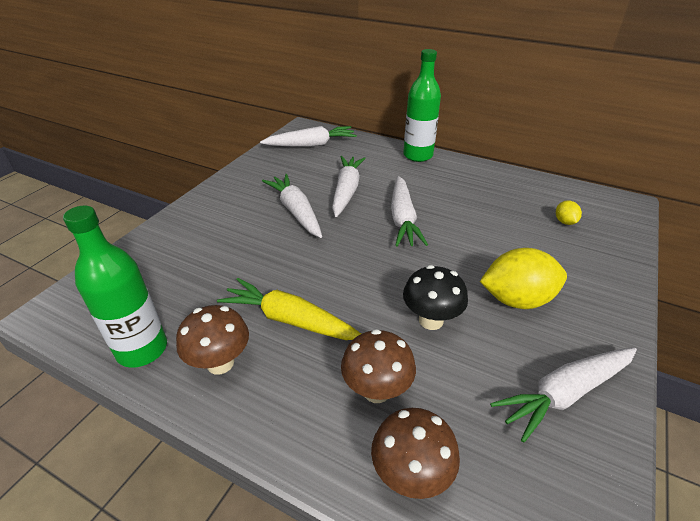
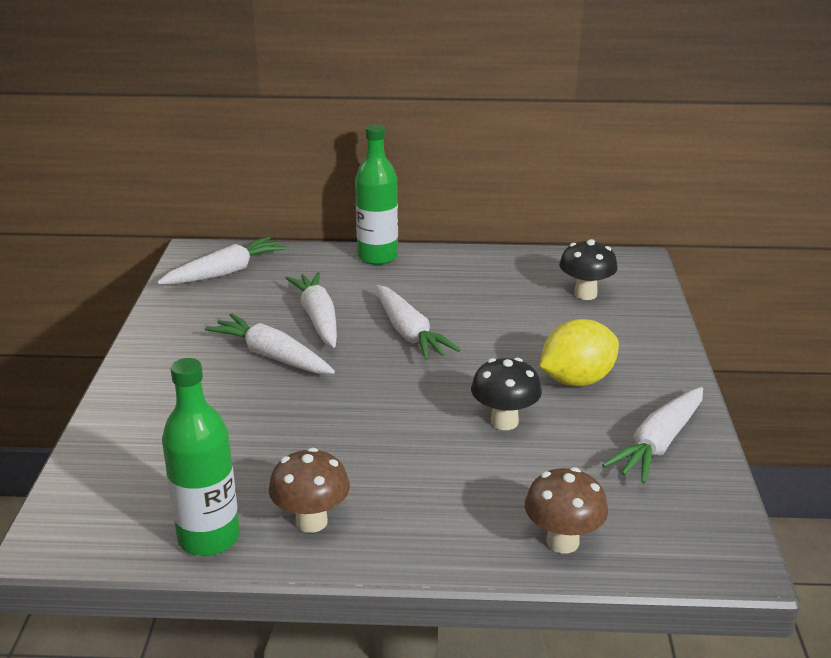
camera: 25 degrees left, 10 degrees down
(289, 319) = (355, 463): yellow carrot -> none
(376, 390) = (490, 493): brown mushroom -> none
(564, 222) = (585, 294): yellow lemon -> black mushroom

